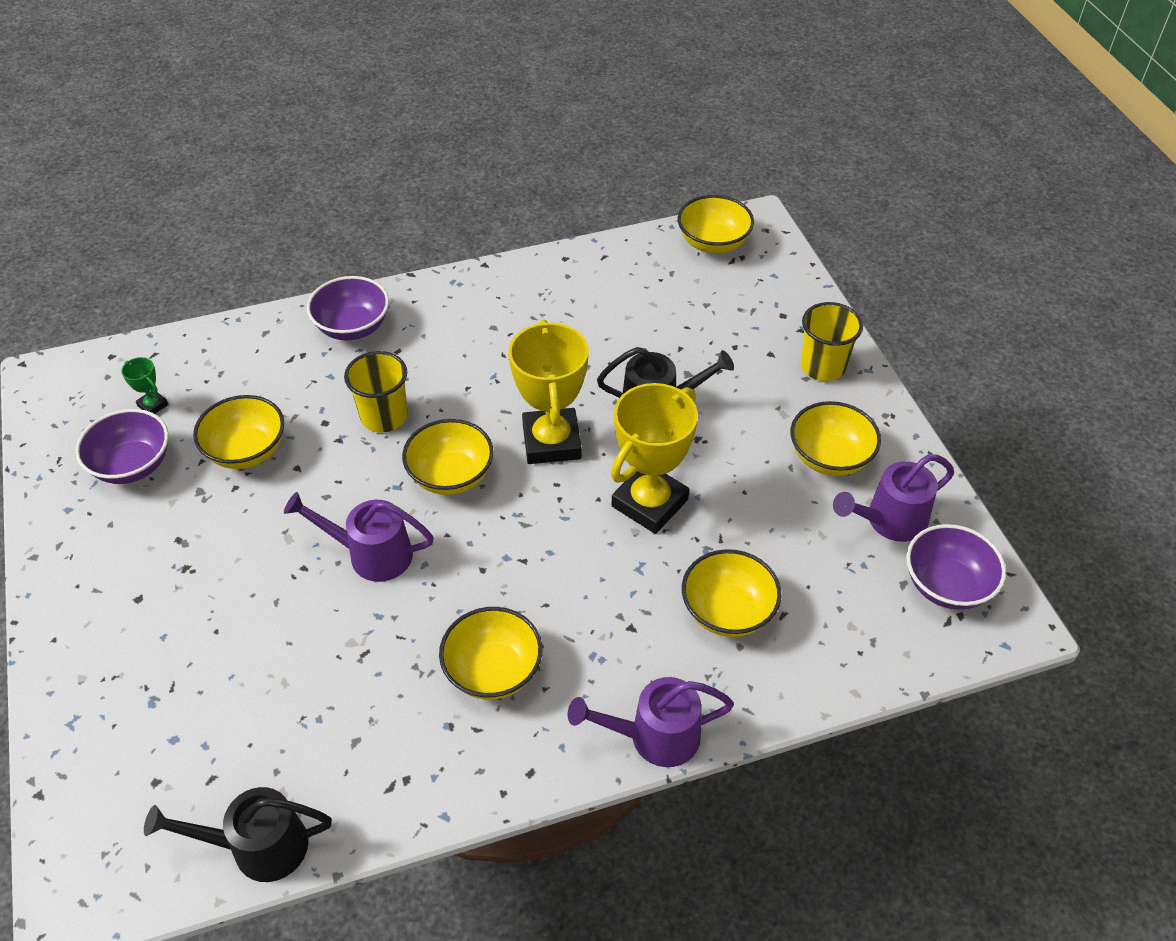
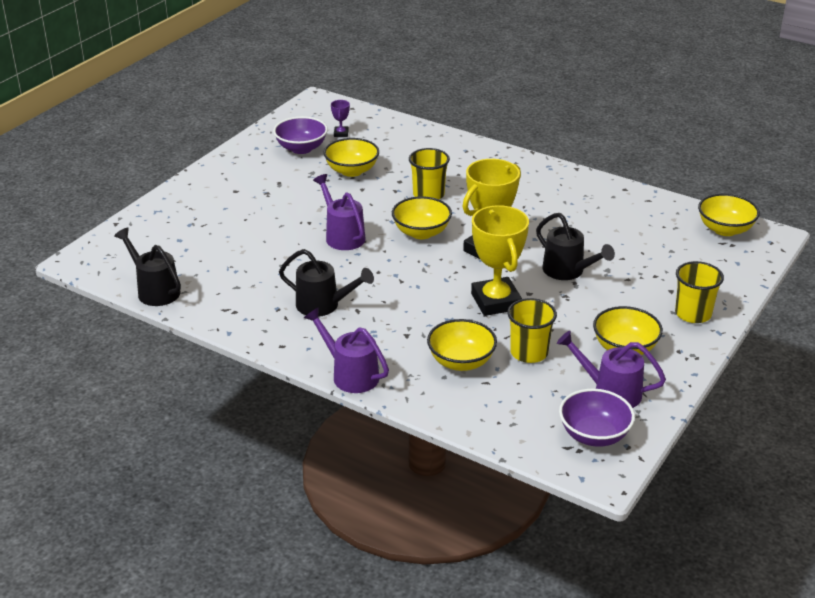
camera: 50 degrees right, 15 degrees down
(153, 405) = (341, 134): green trophy -> purple trophy
(352, 327) = (470, 155): purple bowl -> none
(493, 671) = (324, 305): yellow bowl -> black watering can
(650, 503) = (496, 301): yellow trophy -> yellow trophy turned 75 degrees clockwise
(766, 540) = (529, 353): none -> yellow cup

